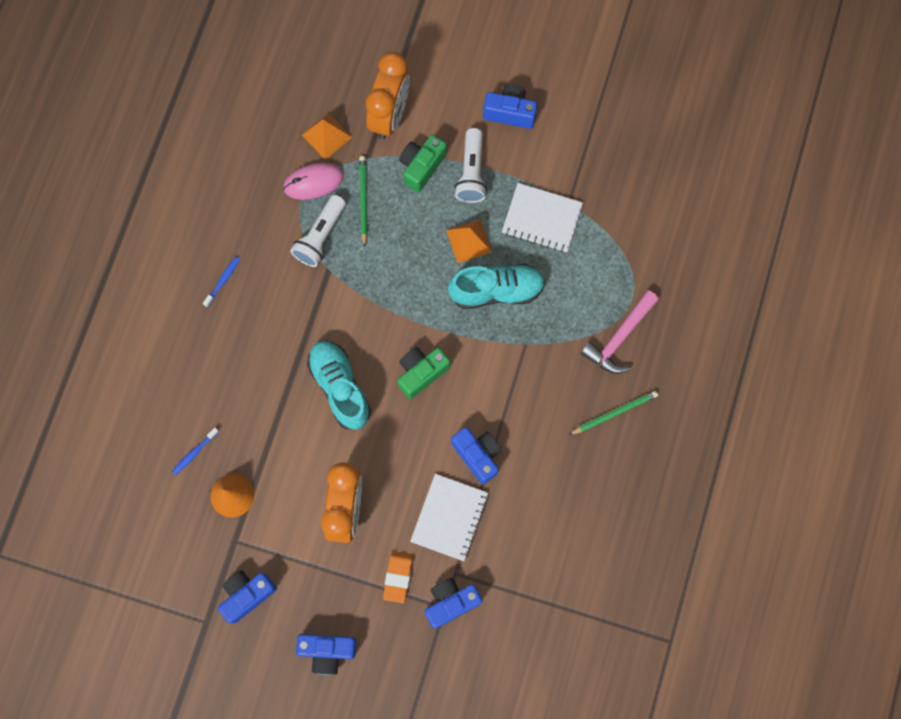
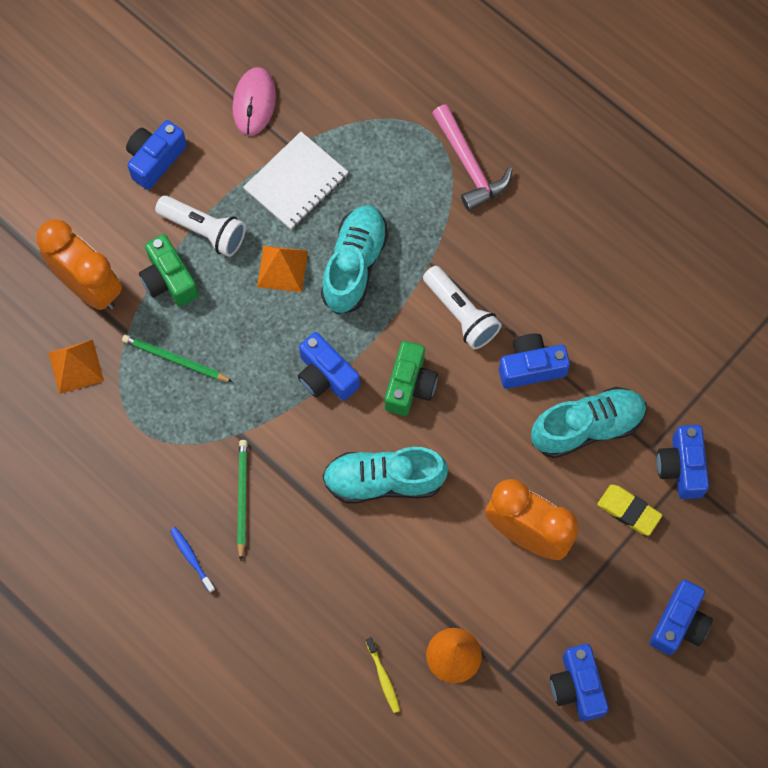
camera: 65 degrees left, 5 degrees down
(194, 453) = (383, 678): blue toothbrush -> yellow toothbrush
(313, 182) = (124, 405): pink mouse -> pink mouse (254, 103)
(320, 236) = (194, 425): white flashlight -> white flashlight (461, 314)
(398, 577) = (628, 511): orange eraser -> yellow eraser
(400, 310) = (326, 376): none -> blue camera
(421, 373) = (409, 385): green camera -> green camera turned 150 degrees counterclockwise
(449, 517) = (587, 427): white notebook -> turquoise shoe
(614, 413) = (549, 208): green pencil -> green pencil (242, 498)

